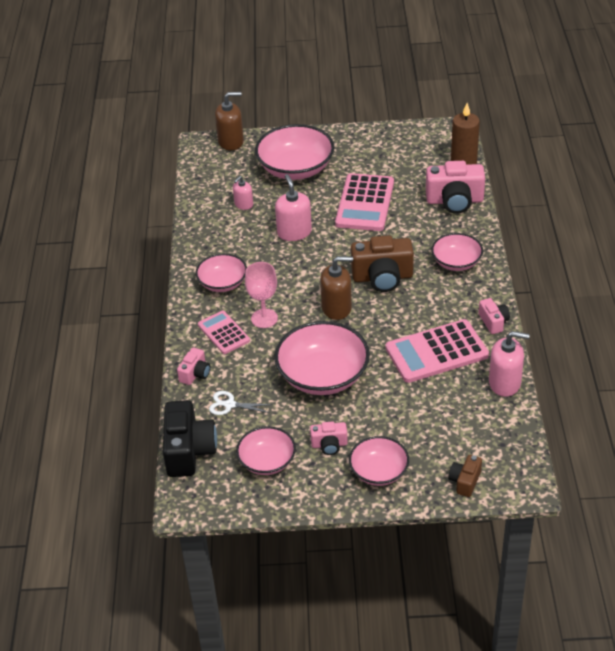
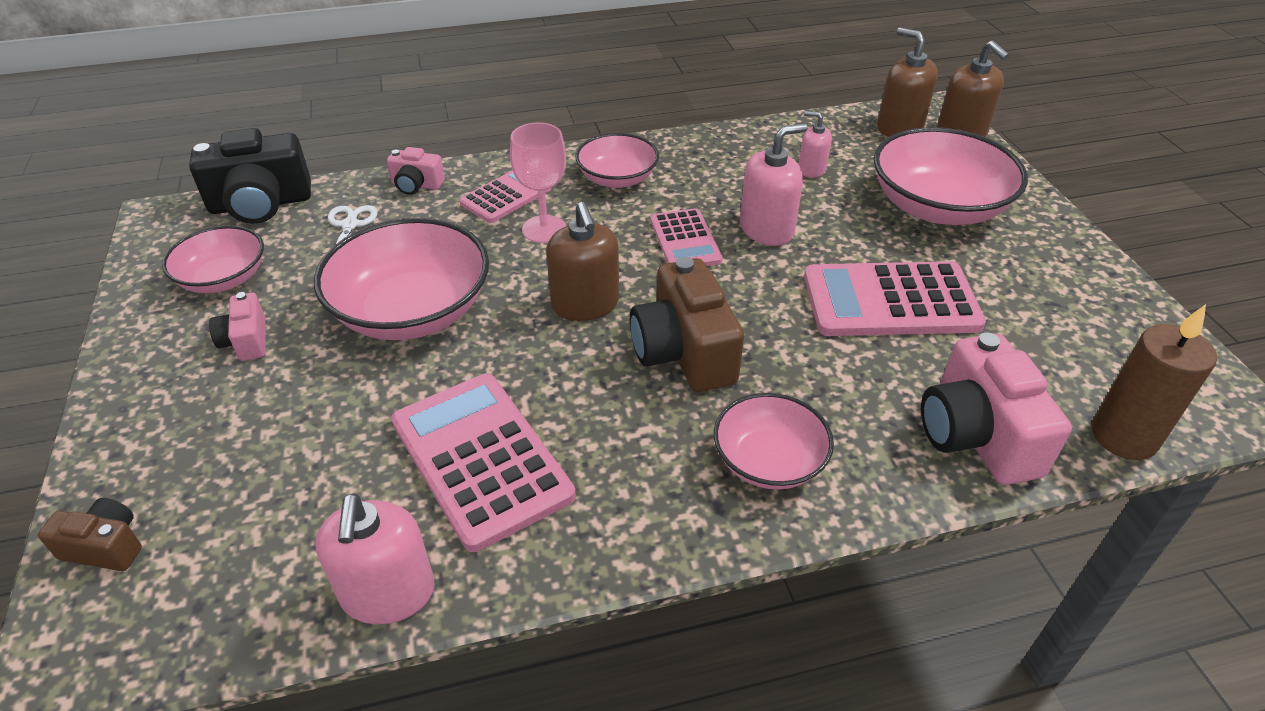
camera: 75 degrees right, 0 degrees up
(214, 162) = (899, 127): none -> brown soap dispenser
(294, 264) = (685, 240): none -> pink calculator
(379, 471) = (168, 412): pink bowl -> none
(493, 322) = (587, 551): pink camera -> none

